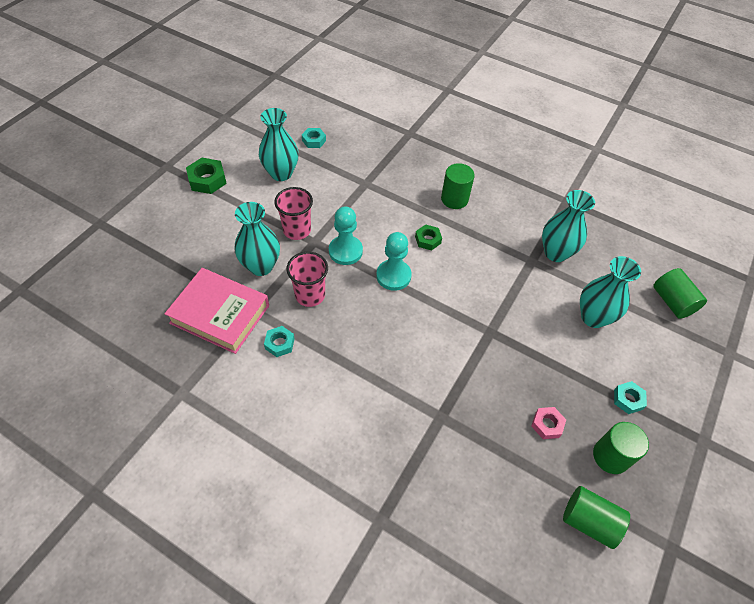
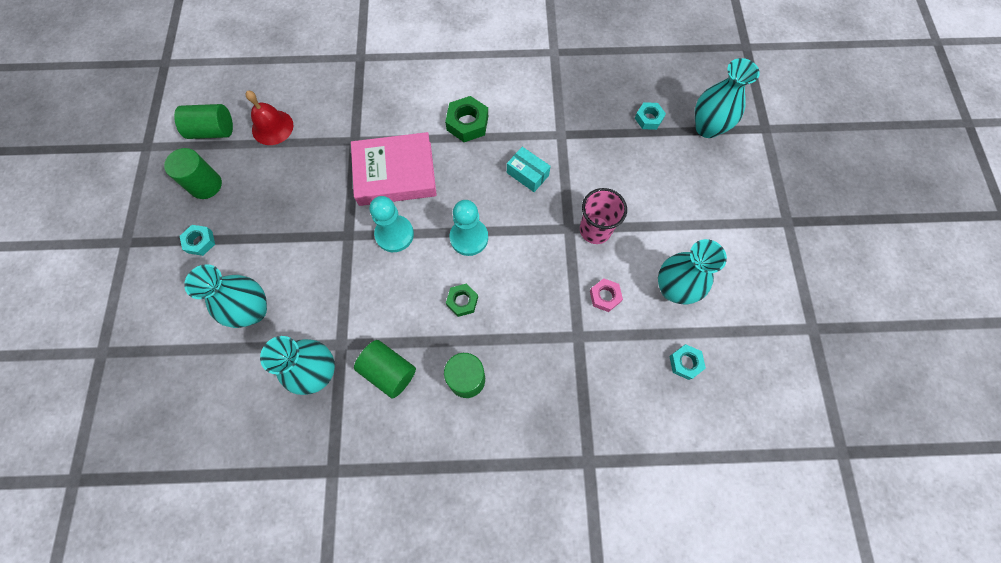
camera: 150 degrees right, 15 degrees up
(207, 180) = (732, 231): green nut -> green nut (467, 123)
(220, 314) = (583, 116): pink book -> pink book (395, 173)
(261, 266) = (592, 174): turquoise vase -> turquoise vase (707, 127)
(279, 343) = (517, 121): turquoise nut -> turquoise nut (648, 118)
(310, 295) = (527, 174): pink cup -> turquoise box
(345, 251) = (532, 236): turquoise pawn -> turquoise pawn (394, 234)
(519, 484) = (272, 127): none -> red bell
(547, 425) = (266, 181): pink nut -> pink nut (605, 296)
(672, 302) = (170, 383): green cylinder -> green cylinder (389, 371)

